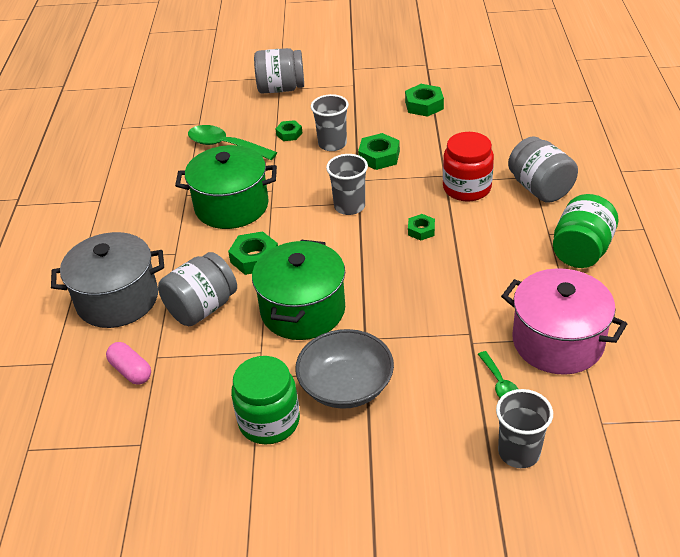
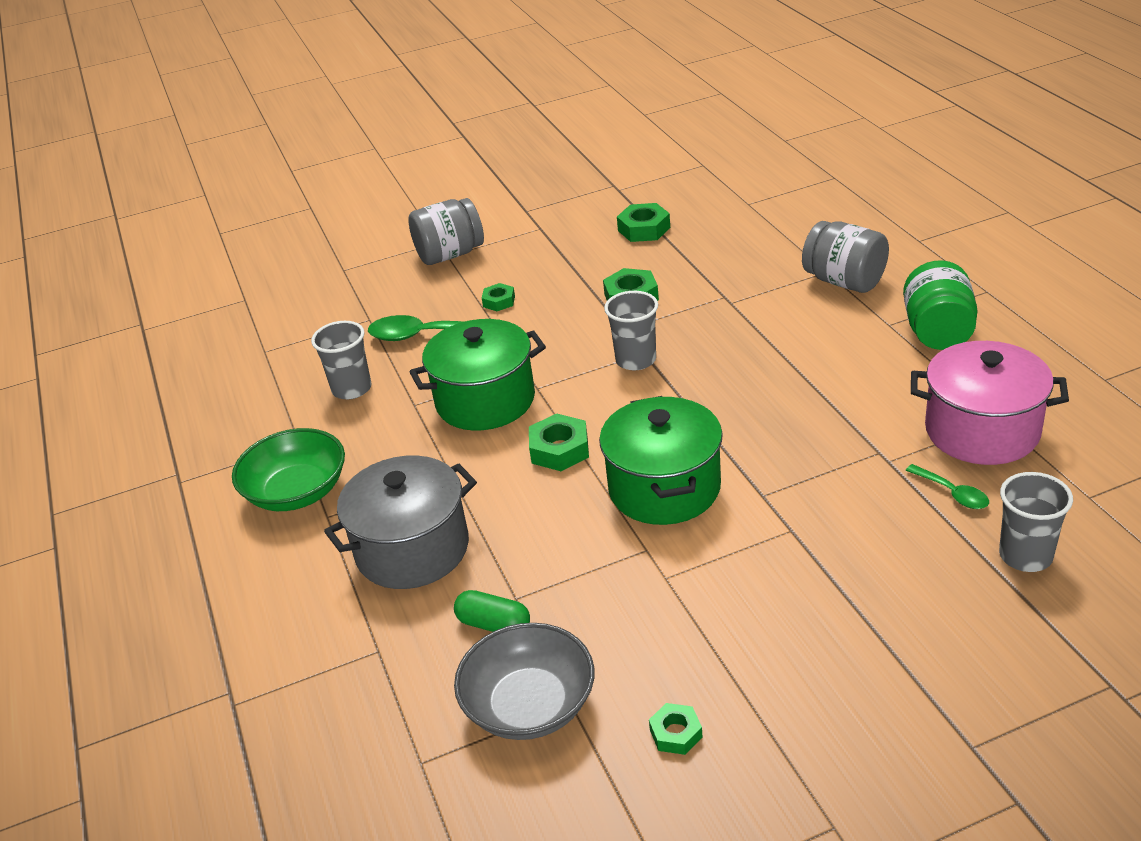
camera: 20 degrees left, 5 degrees down
(77, 235) = (297, 492): none -> green bowl
(131, 371) = (494, 624): pink capsule -> green capsule
(202, 308) = (533, 524): grey jar -> none
(269, 421) = (715, 621): green jar -> none
(332, 144) = (563, 298): grey cup -> grey cup (352, 389)
(346, 386) = (779, 552): grey bowl -> grey bowl (529, 705)
(421, 230) = (741, 361): green nut -> green nut (676, 733)
(467, 188) = (761, 303): red jar -> none

